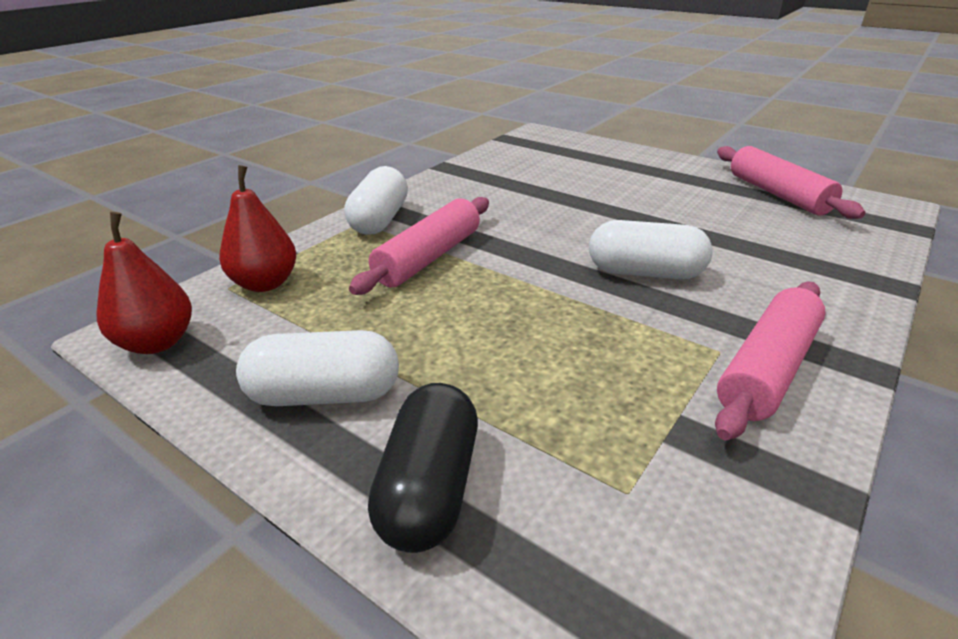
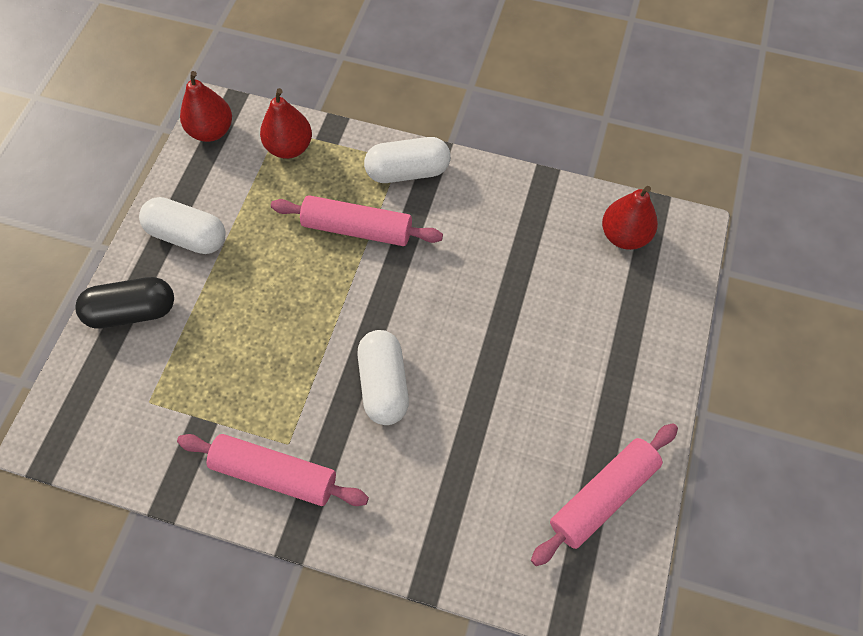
camera: 70 degrees right, 30 degrees up
(324, 395) = (188, 236): white capsule -> white capsule turned 45 degrees counterclockwise
(528, 151) = (624, 236): none -> red pear

